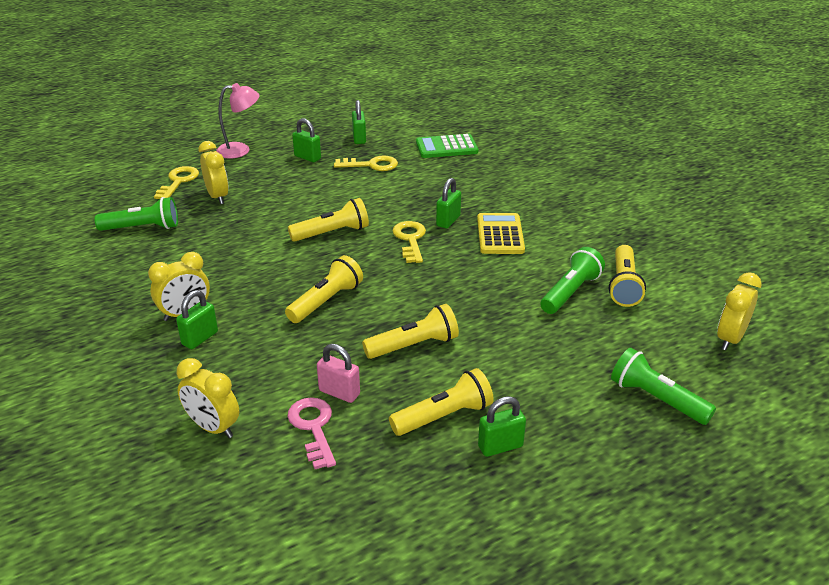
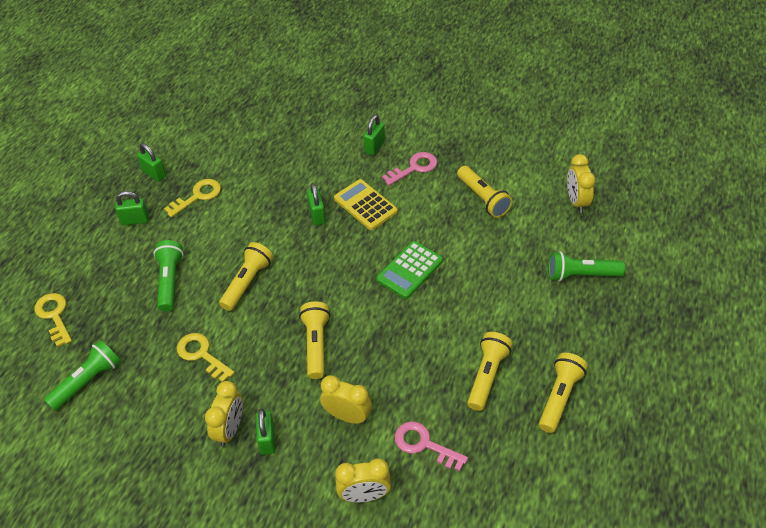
camera: 40 degrees left, 15 degrees up
(217, 196) = (110, 308): yellow clock -> yellow clock (347, 416)
(240, 150) = (66, 248): pink lamp -> none
(339, 392) = (409, 408): pink padlock -> none
(410, 239) = (310, 250): yellow key -> yellow key (202, 355)
(413, 345) = (413, 338): yellow flashlight -> yellow flashlight (559, 397)
(446, 147) = (235, 142): green calculator -> green calculator (410, 270)
(500, 446) = (538, 371): green padlock -> green padlock (374, 146)
(570, 292) = (459, 226): green flashlight -> green flashlight (170, 281)
(582, 232) = (414, 168): none -> pink key

